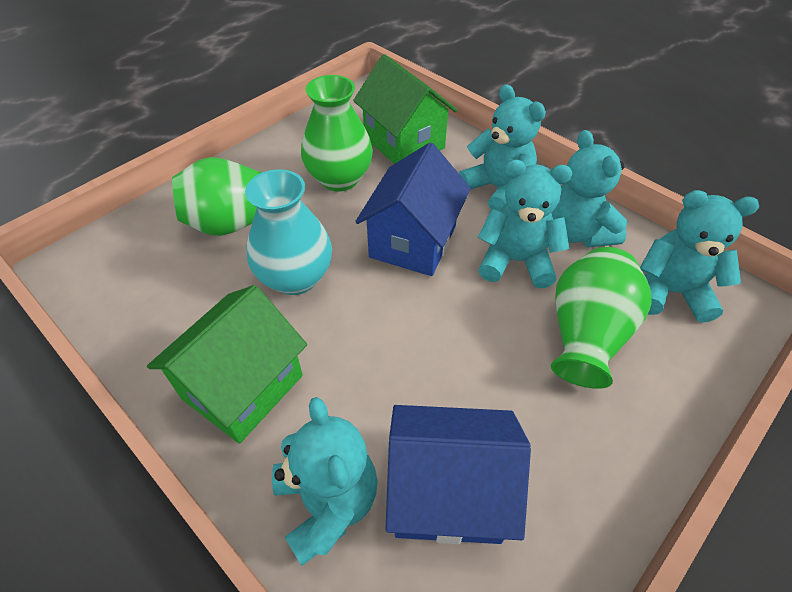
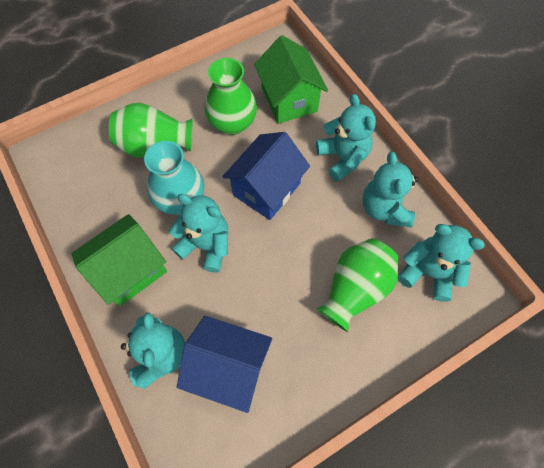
camera: 15 degrees right, 15 degrees up
(516, 261) = (331, 222): turquoise teddy bear -> turquoise teddy bear (206, 245)

